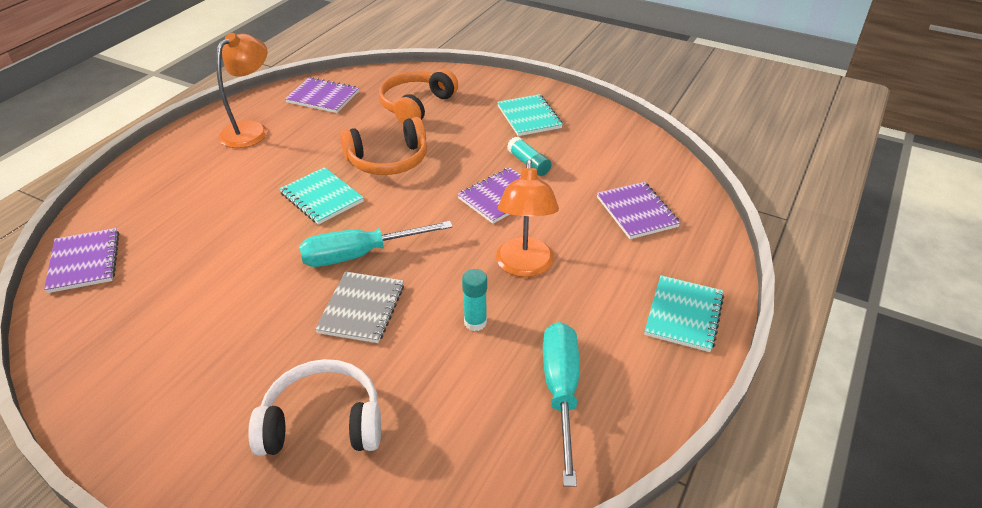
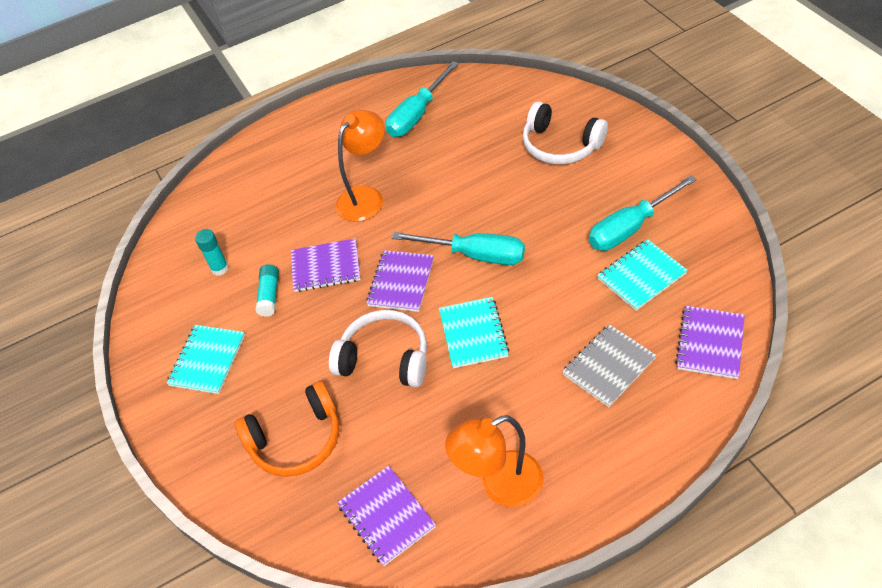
camera: 140 degrees left, 10 degrees up
(189, 343) = (630, 228): none -> turquoise screwdriver
(361, 309) = (499, 208): grey notebook -> grey notebook (608, 367)
(388, 160) = (385, 358): orange headphones -> white headphones
(475, 322) = (431, 170): turquoise glue stick -> turquoise glue stick (220, 268)
(636, 212) = (245, 209): purple notebook -> purple notebook (401, 282)
(683, 315) = (306, 128): turquoise notebook -> turquoise notebook (641, 276)

